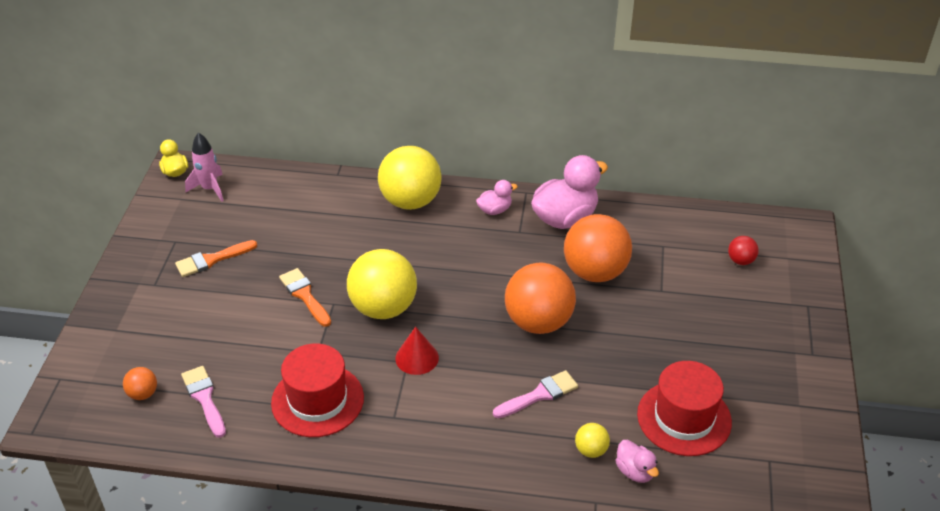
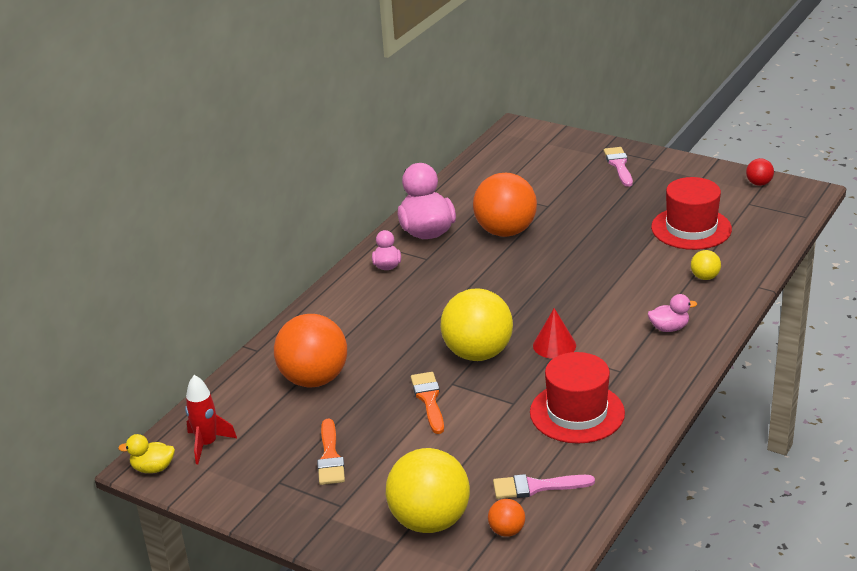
camera: 65 degrees left, 10 degrees down
(210, 189) = (207, 444): pink rocket -> red rocket
(305, 295) = (429, 400): orange brush -> orange brush turned 90 degrees clockwise
(410, 201) = (337, 311): yellow ball -> yellow ball (430, 521)
(538, 322) = (548, 272): orange ball -> orange ball (314, 379)
(539, 395) = (633, 289): pink brush -> pink brush (619, 165)
(635, 471) = (735, 262): pink duck -> pink duck (669, 328)
(740, 261) = (537, 163): red ball -> red ball (759, 183)

